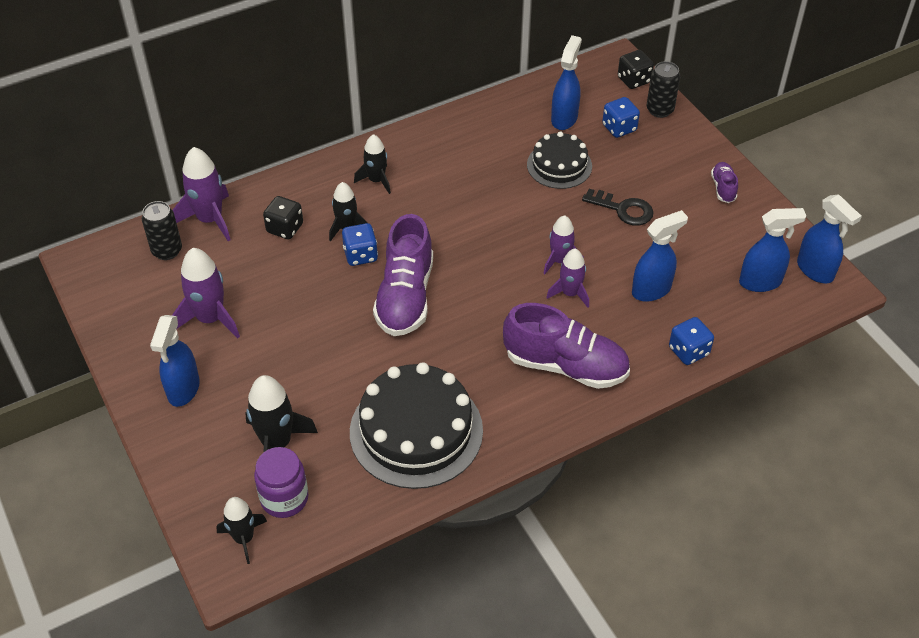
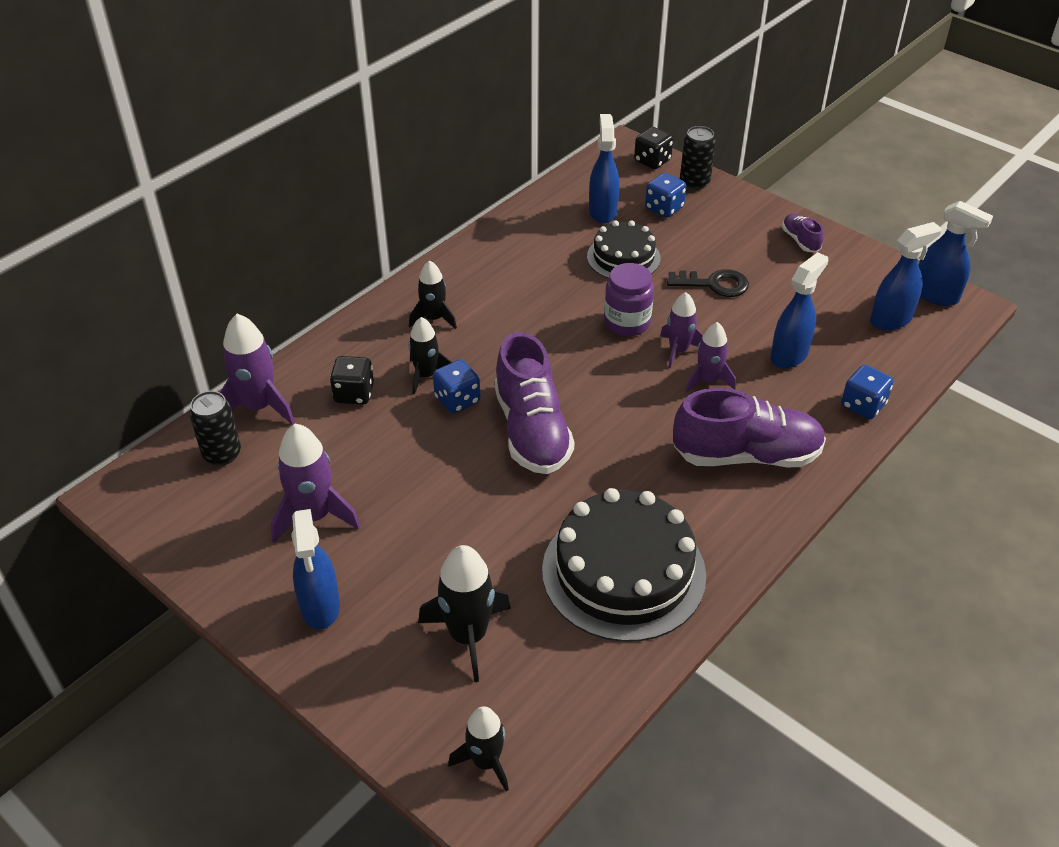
camera: 20 degrees left, 5 degrees down
(284, 498) = (510, 697): purple jar -> purple jar (627, 323)

